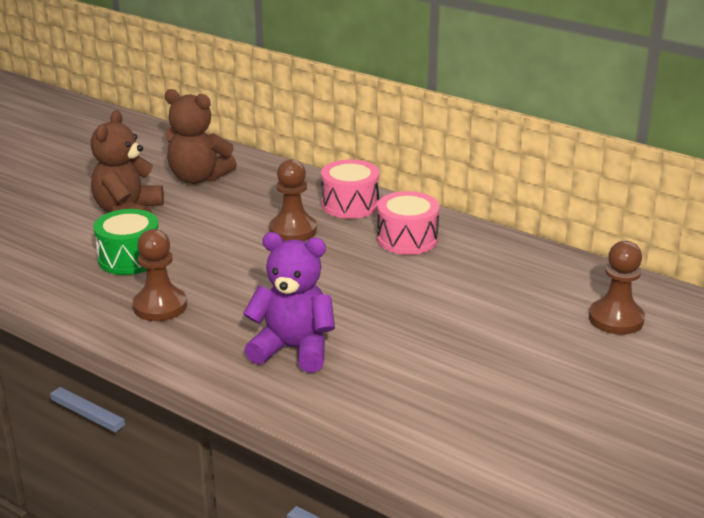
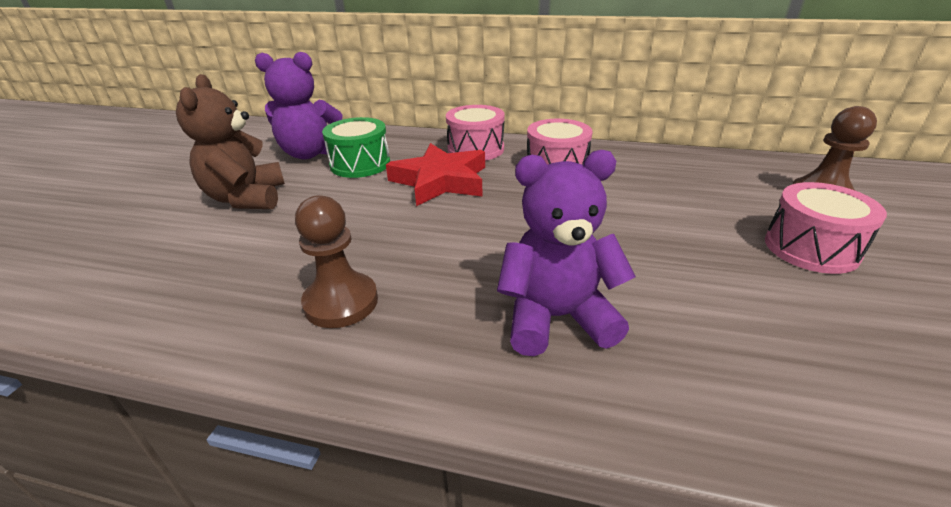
camera: 20 degrees left, 5 degrees up
(129, 258) = (270, 248): green drum -> green drum (360, 164)
(198, 178) = (310, 153): brown teddy bear -> purple teddy bear
(293, 230) = (440, 181): brown pawn -> red star
(538, 353) = (811, 248): none -> pink drum

